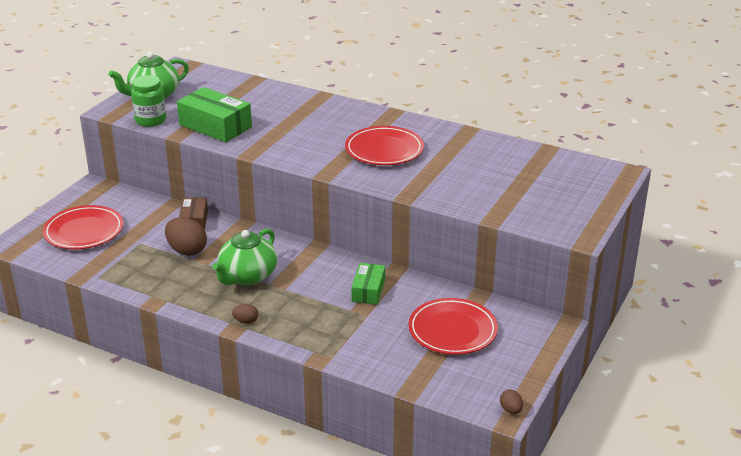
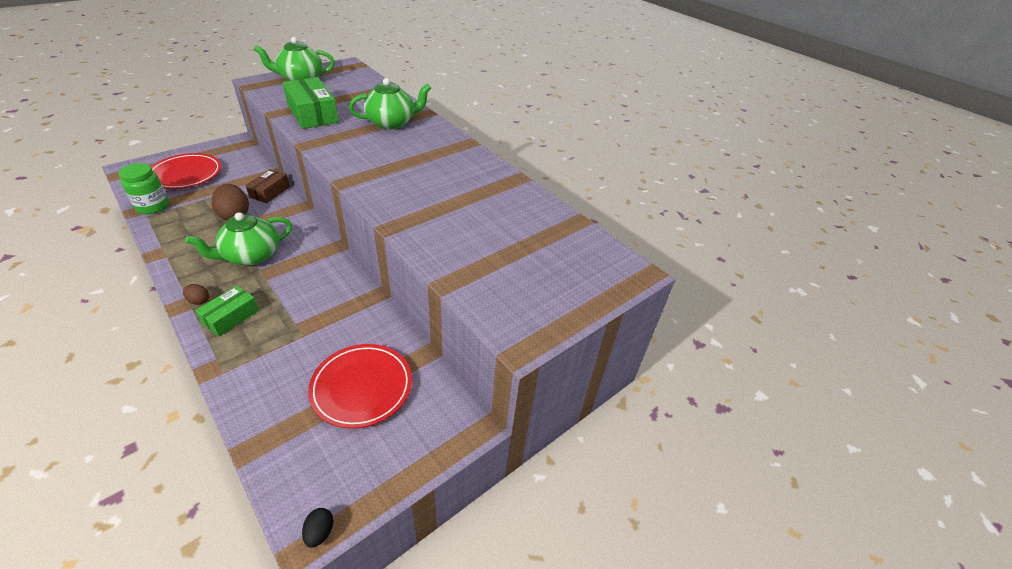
camera: 20 degrees right, 10 degrees up
(150, 120) = (272, 96): green jar -> green jar (153, 206)
(302, 113) = (392, 123): none -> green teapot
(368, 290) = (332, 308): green box -> green box (231, 316)
(384, 150) = (422, 174): red plate -> none
(511, 410) = (320, 532): brown egg -> black egg

